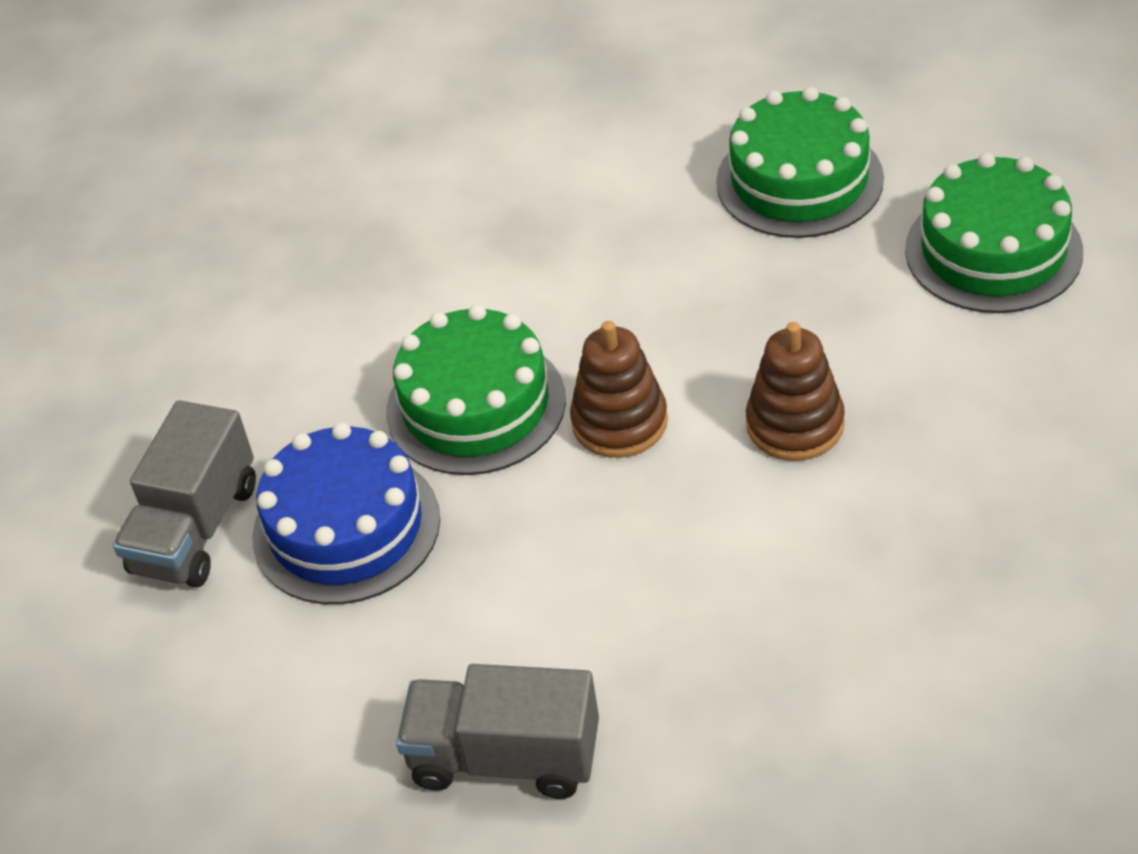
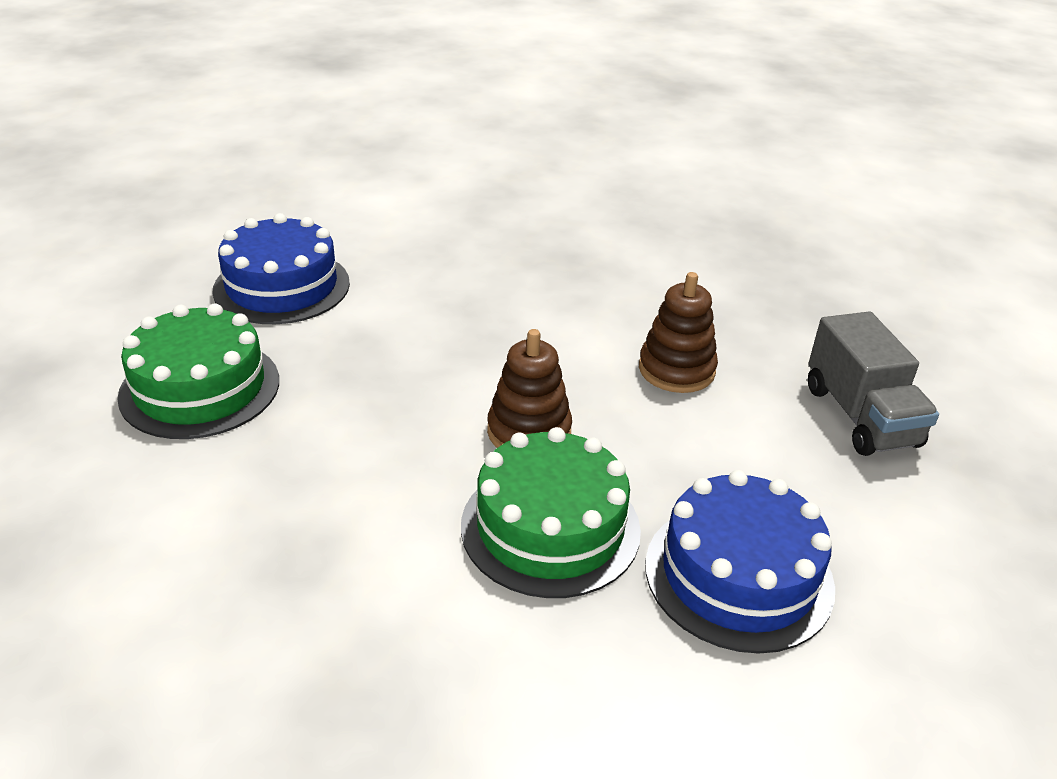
camera: 120 degrees left, 10 degrees down
(196, 528) = (820, 704): grey truck -> none
(795, 424) = (491, 345): brown stacking toy -> brown stacking toy (676, 370)
(993, 250) = (282, 286): green cake -> blue cake

